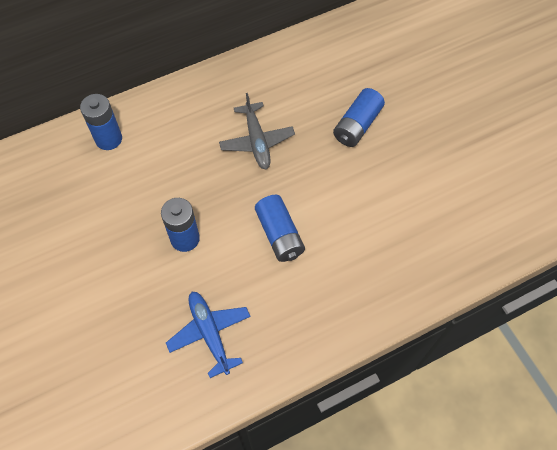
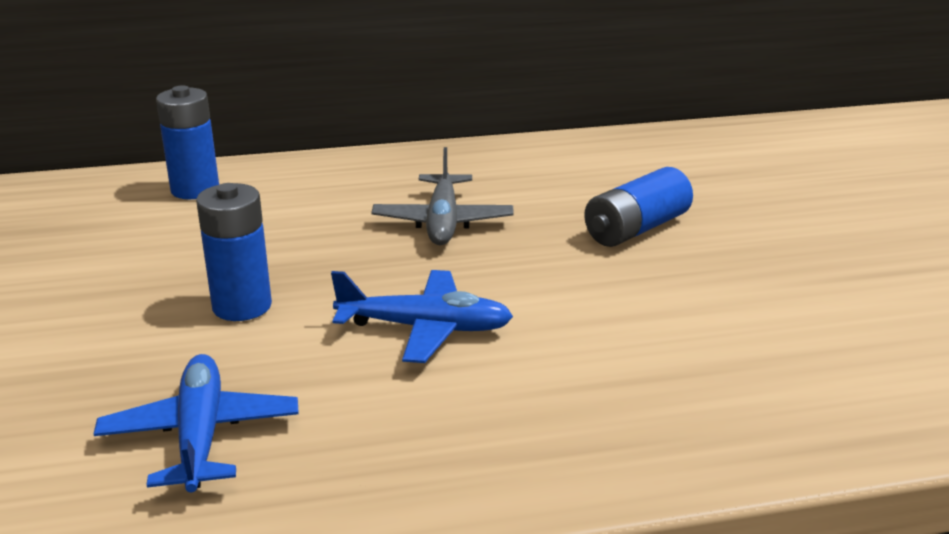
camera: 15 degrees right, 35 degrees down
(279, 234) = (425, 328): blue battery -> blue plane

